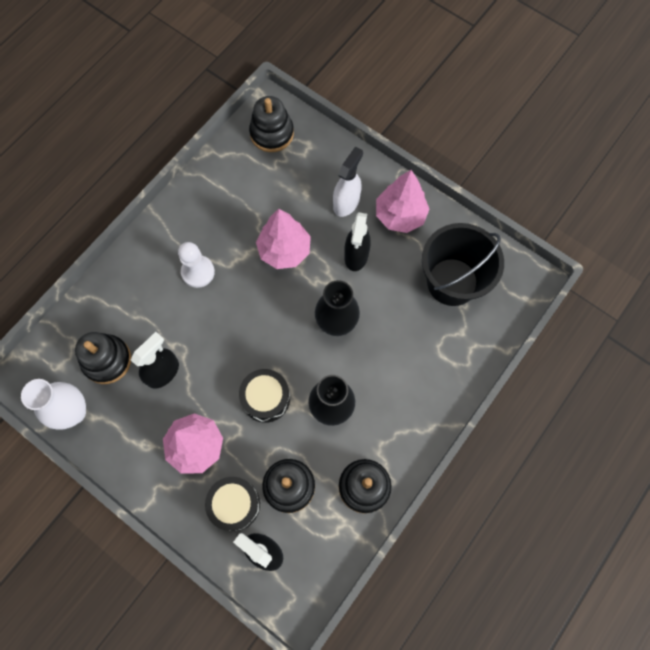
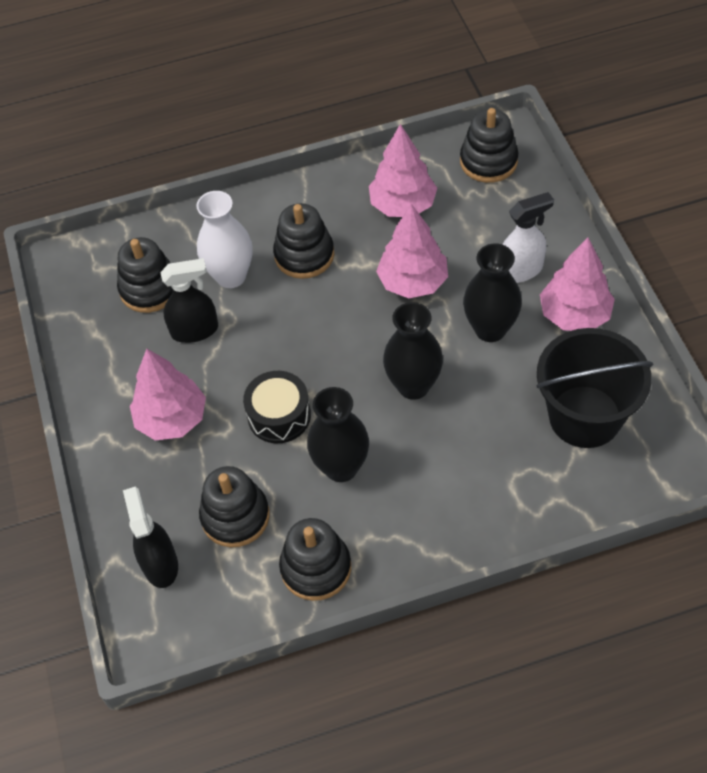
camera: 40 degrees right, 15 degrees down
(73, 412) = (81, 318): white vase -> white vase (231, 276)
(198, 272) = (304, 255): white pawn -> black stacking toy
(234, 504) = (166, 499): black drum -> none
(238, 197) = (403, 205): none -> pink tree
(356, 255) = (490, 329): black spray bottle -> black vase

